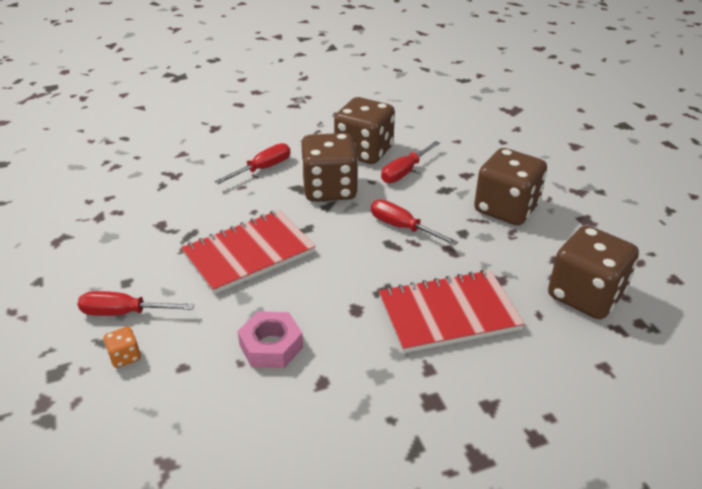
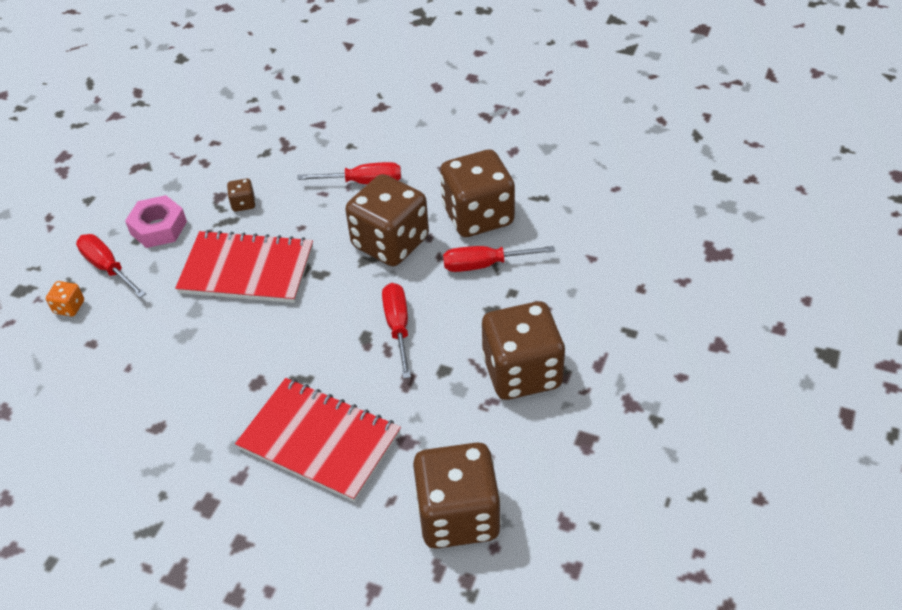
camera: 45 degrees right, 10 degrees up
(188, 219) = (243, 204): none -> brown dice
(271, 346) = (162, 369): pink nut -> pink nut (158, 227)

